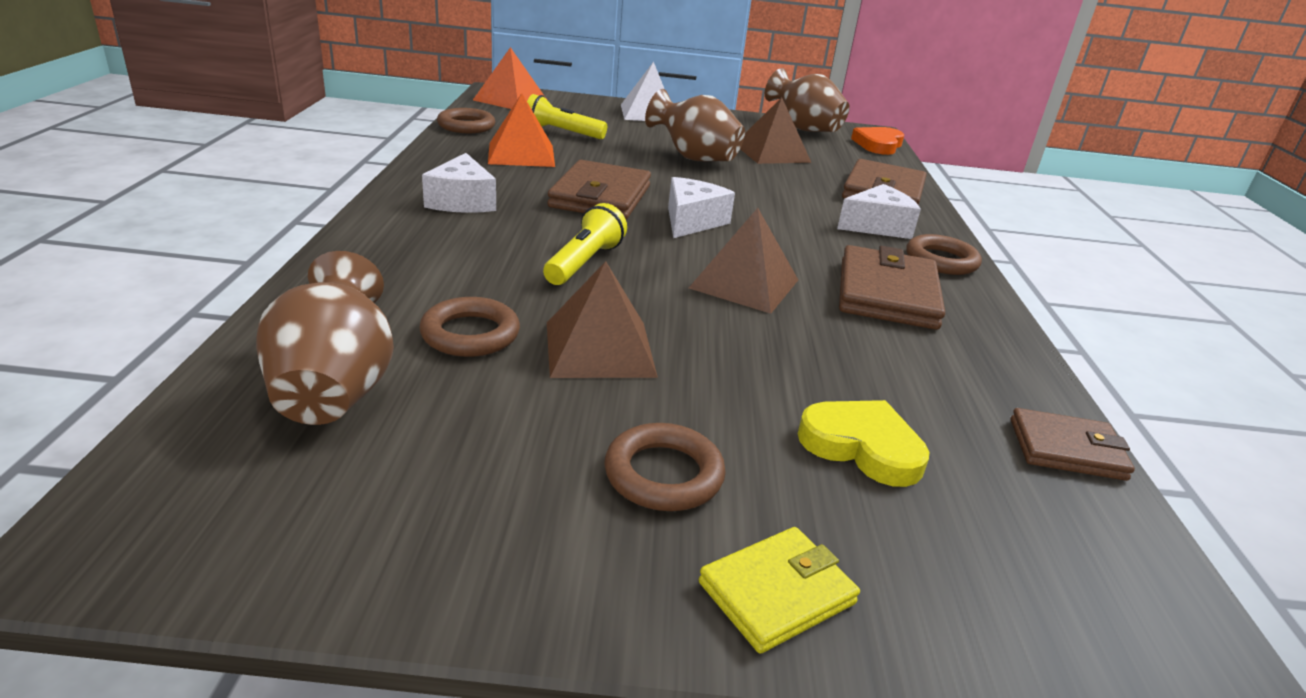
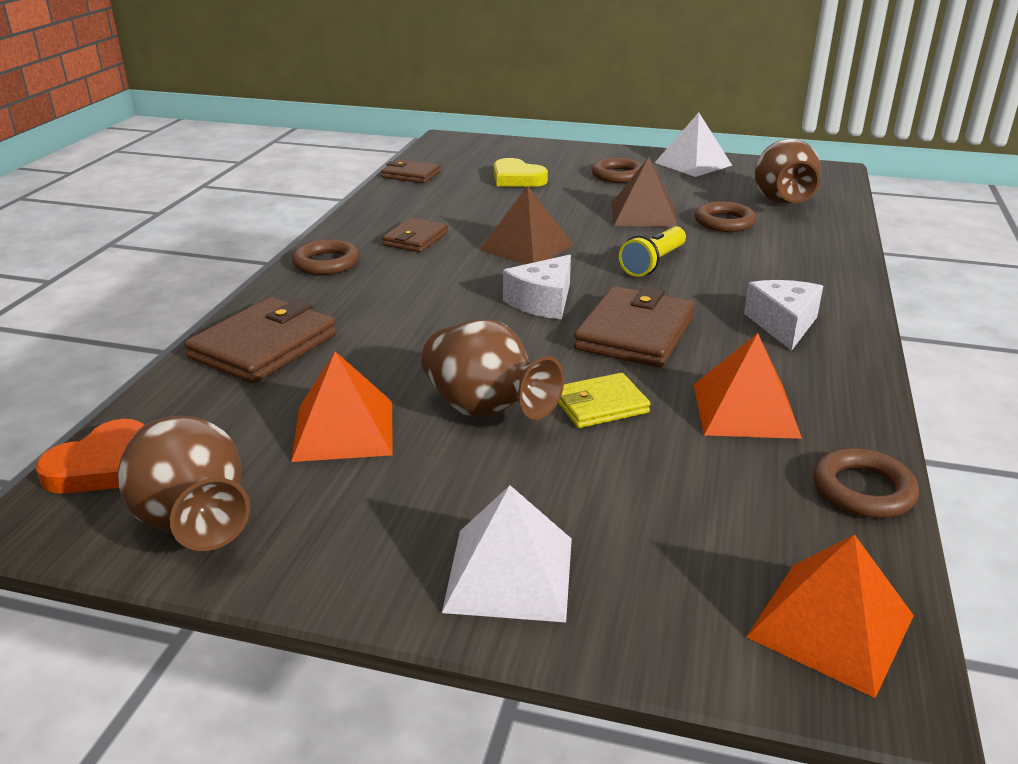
camera: 165 degrees left, 0 degrees up
(477, 549) = (693, 164): none -> white pyramid
(562, 133) = (692, 475): yellow flashlight -> none
(772, 153) = (344, 430): brown pyramid -> orange pyramid
(776, 593) = (584, 153): yellow wallet -> yellow wallet (600, 405)
(877, 226) = (341, 297): white cheese -> none
(886, 294) = (415, 239): brown wallet -> brown wallet, size x0.60

